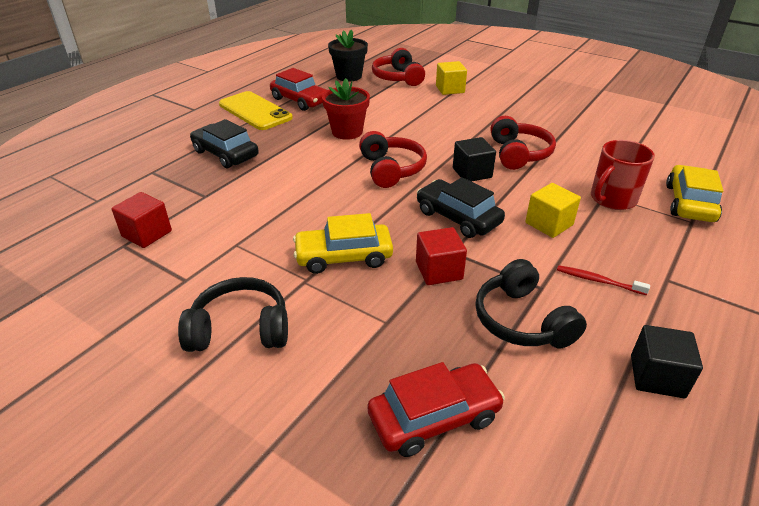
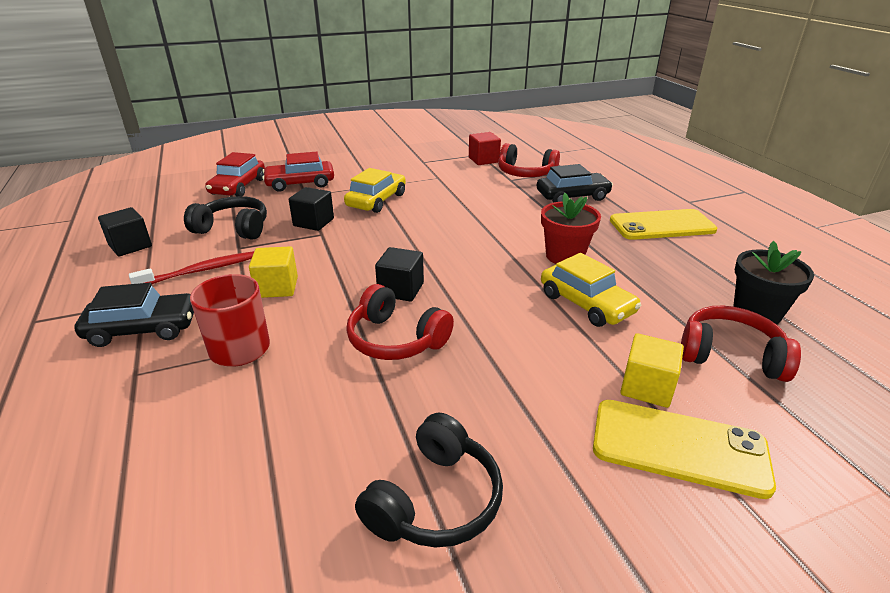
camera: 125 degrees right, 5 degrees down
(240, 329) = (364, 165): black headphones -> black headphones (435, 500)
(300, 100) = (678, 255): red car -> red car (300, 183)
(391, 169) = (461, 252): red headphones -> red headphones (525, 173)
(439, 270) = (313, 222): red cube -> black cube
(458, 217) = (351, 252): black car -> black car (143, 328)
(477, 79) = (679, 447): none -> yellow phone
(598, 281) = (200, 271): red toothbrush -> red toothbrush, size x1.50
(689, 203) = (145, 400): yellow car -> yellow car (586, 303)

